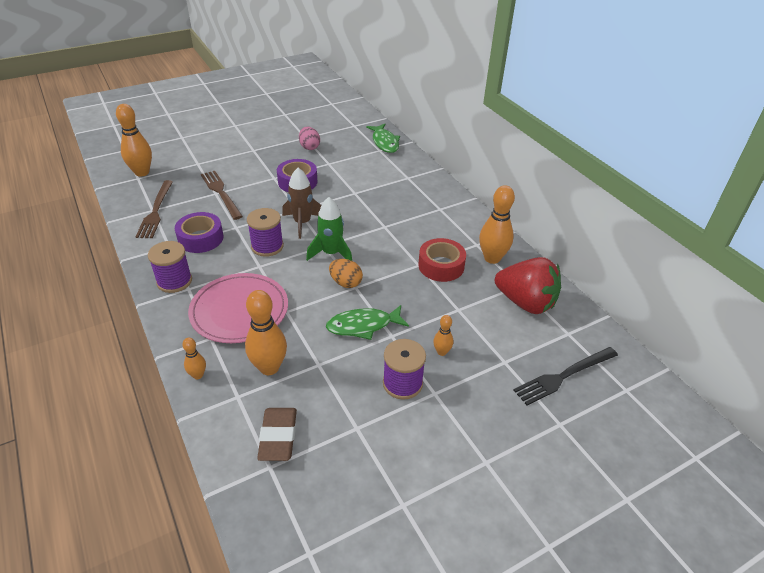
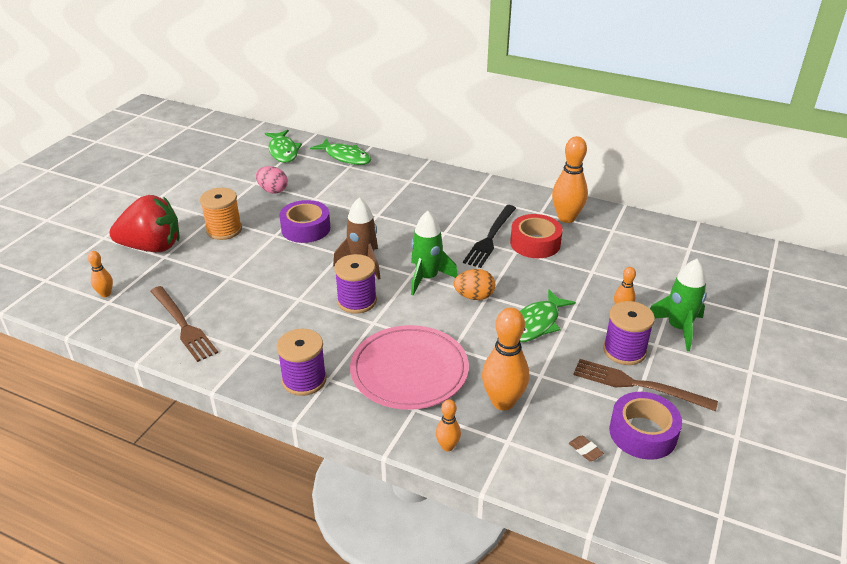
camera: 35 degrees left, 5 degrees down
(142, 172) = (105, 294): orange bowling pin -> orange bowling pin, size x0.51
(200, 238) = (275, 327): purple tape -> purple tape (643, 433)
(221, 193) = (236, 274): brown fork -> brown fork (638, 385)
(249, 161) = (224, 230): none -> orange spool
(278, 437) = (585, 450): brown eraser -> brown eraser, size x0.45
(349, 122) = (283, 151): none -> green fish
(470, 391) = (678, 328): none -> green rocket
(525, 302) = (633, 241): red strawberry -> red strawberry (152, 247)
(564, 376) = (723, 281): black fork -> black fork (490, 237)

